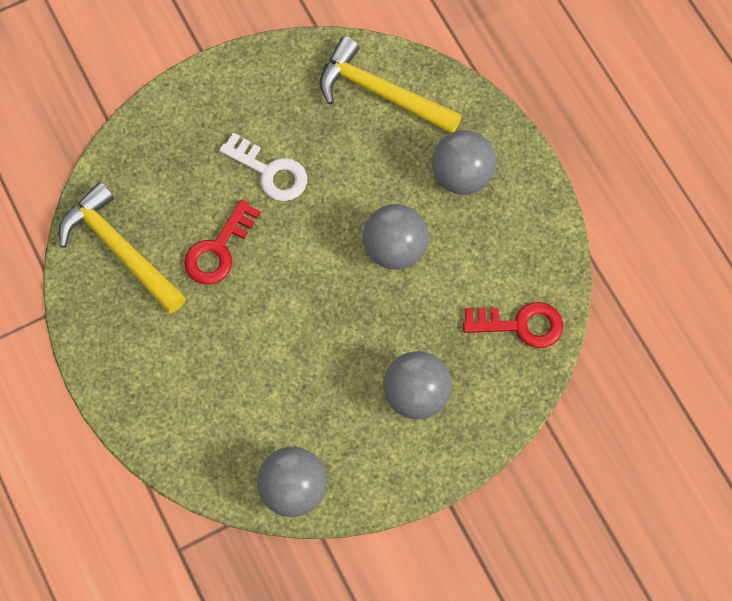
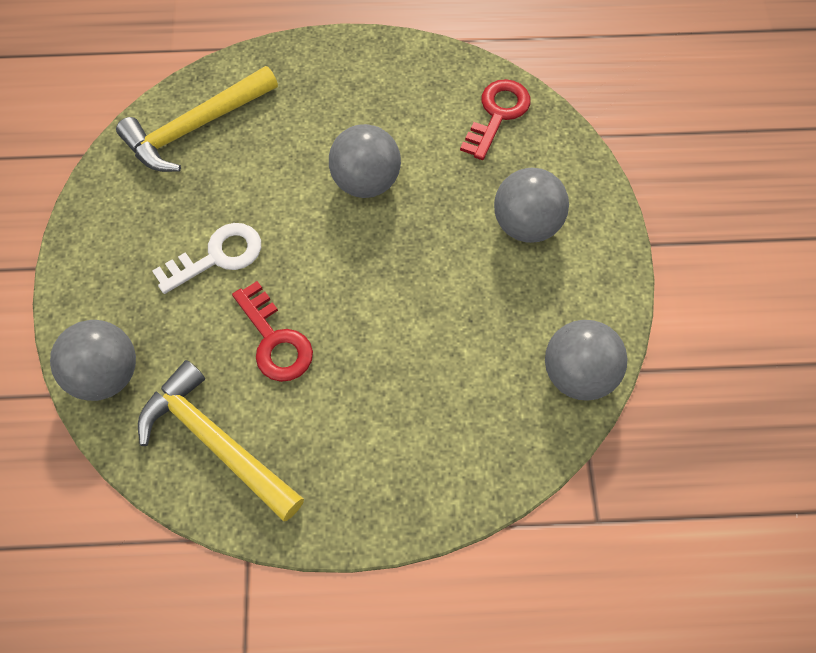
camera: 65 degrees left, 5 degrees down
(119, 250) = (216, 442): yellow hammer -> yellow hammer turned 60 degrees clockwise
(462, 176) = (323, 99): grey ball -> grey ball (106, 375)

